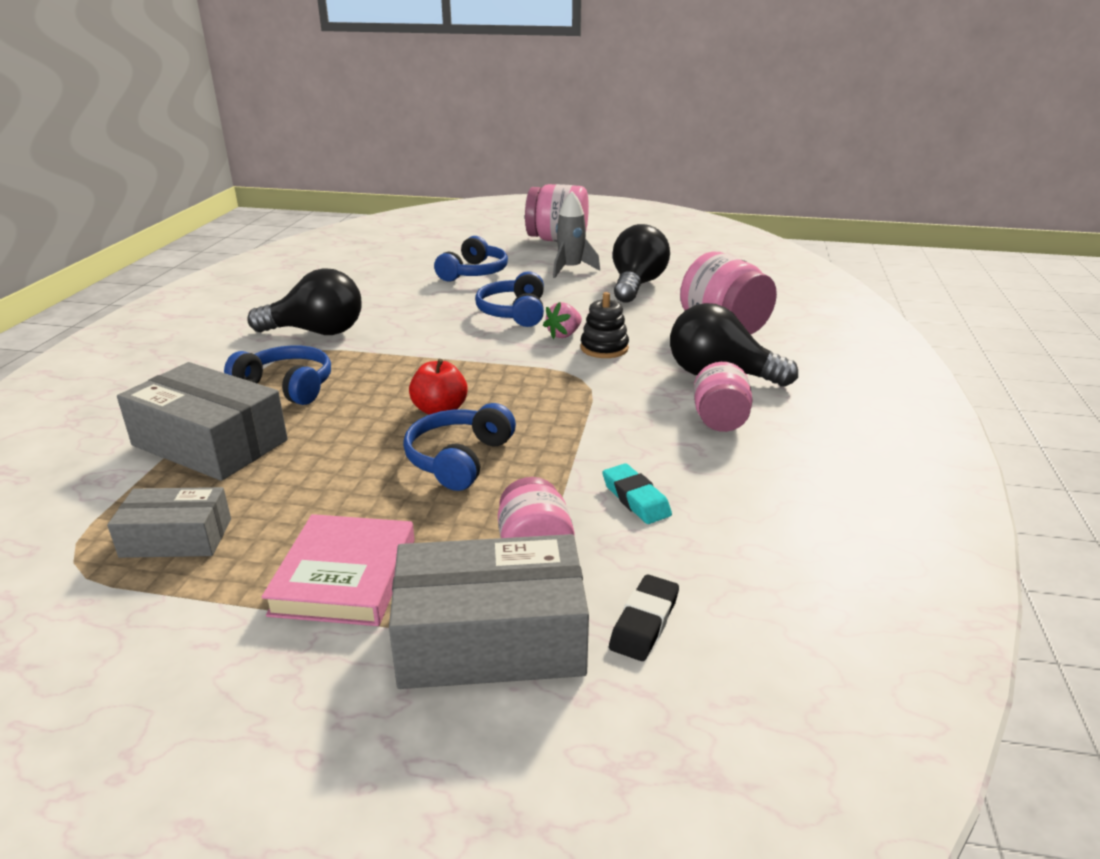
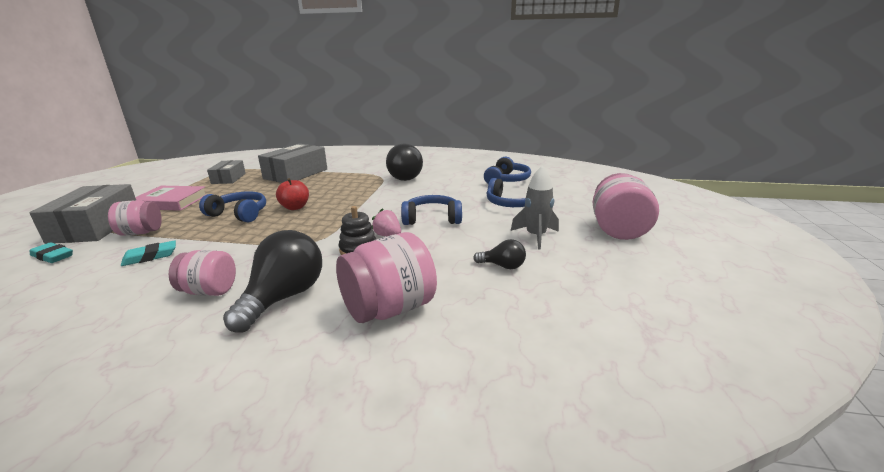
camera: 90 degrees right, 5 degrees down
(287, 386) = (341, 178): blue headphones -> blue headphones (507, 180)
(636, 285) = (502, 266): black light bulb -> black light bulb, size x0.51
(644, 623) = (53, 256): black eraser -> turquoise eraser

